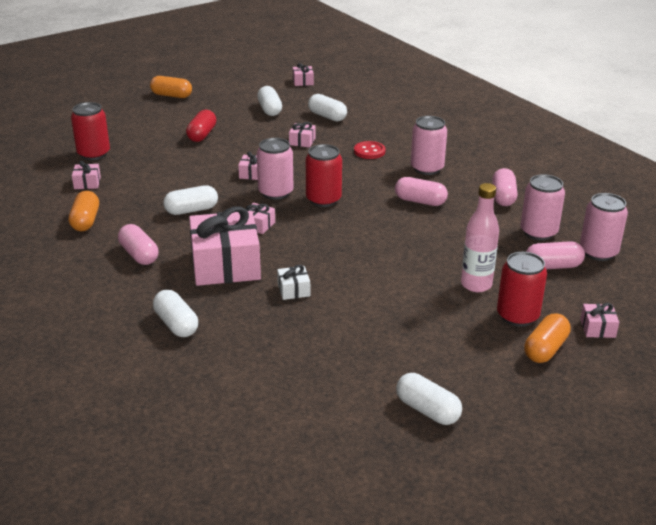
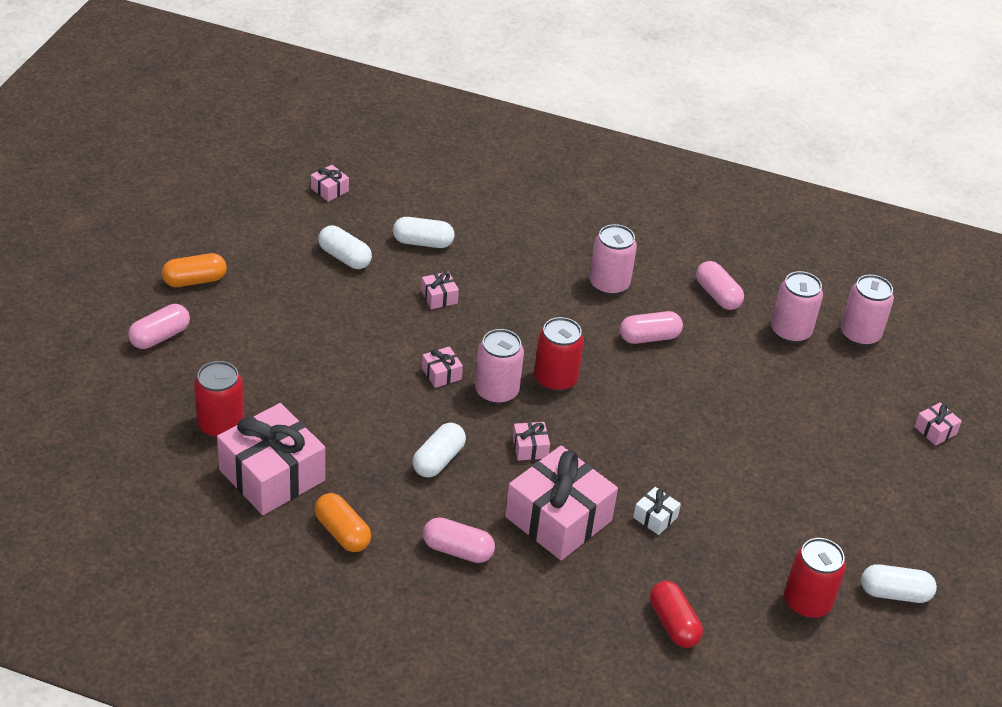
camera: 40 degrees left, 10 degrees up
(87, 183) = (272, 475): pink gift -> pink gift, size x2.35
(176, 324) = (597, 618): white capsule -> none
(202, 135) = (313, 335): red capsule -> red capsule (673, 624)
(369, 151) = (526, 282): red button -> none
(476, 285) = (800, 428): pink bottle -> none
(517, 316) = (865, 449): red can -> red can (807, 602)
(545, 349) = (918, 476): orange capsule -> none
(552, 266) = (839, 371): pink capsule -> pink capsule (160, 336)

